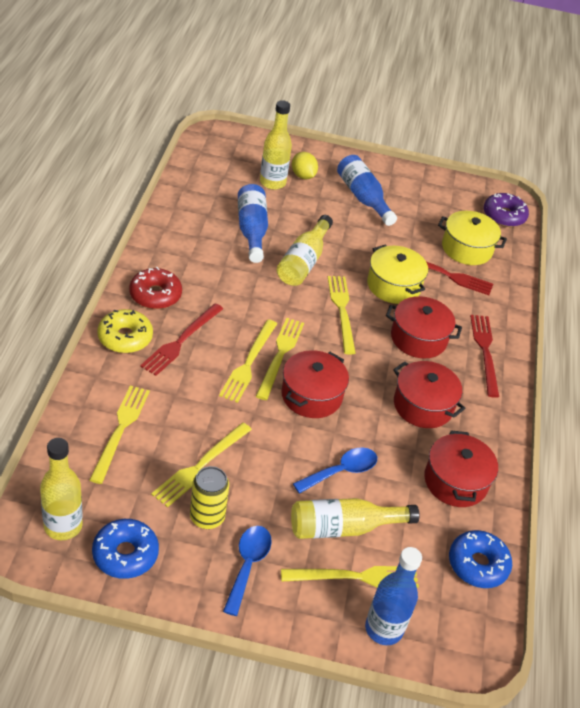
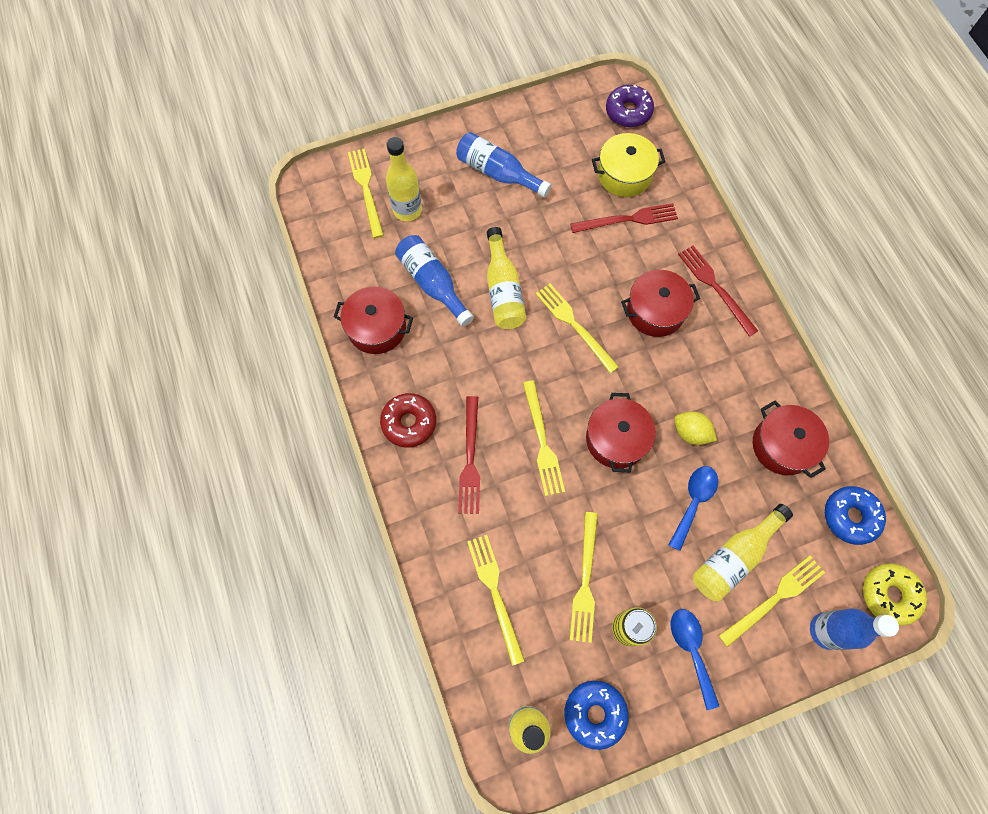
camera: 25 degrees left, 25 degrees up
(125, 337) = (421, 491): yellow donut -> yellow donut (889, 595)
(280, 355) = (561, 413): yellow fork -> yellow fork (366, 189)
(303, 176) = (427, 182): yellow lemon -> yellow lemon (691, 433)
(393, 286) = (595, 264): yellow pot -> none
(423, 405) = (707, 384): red pot -> red pot (377, 328)

